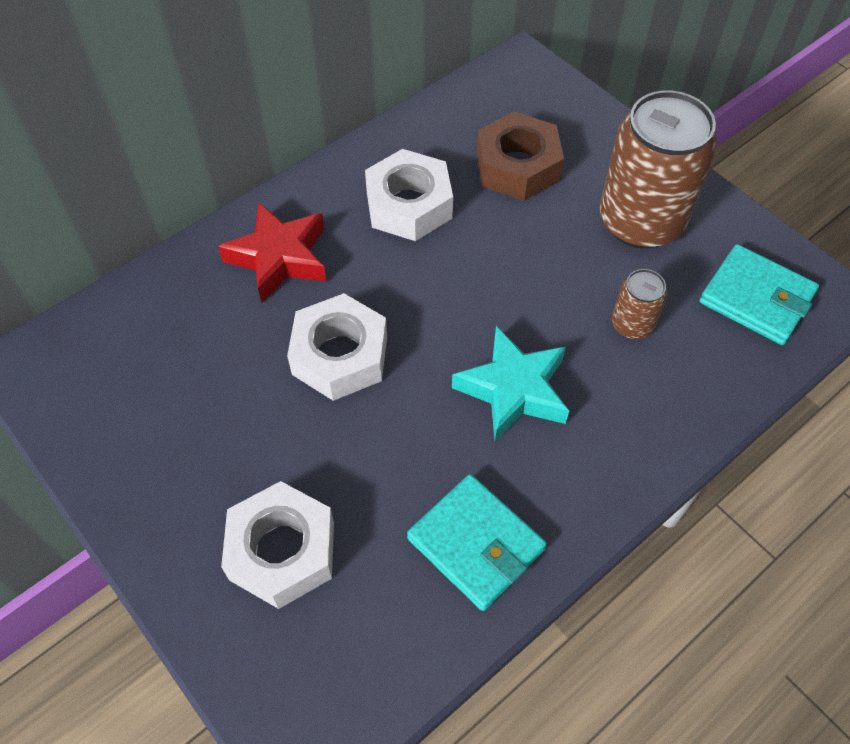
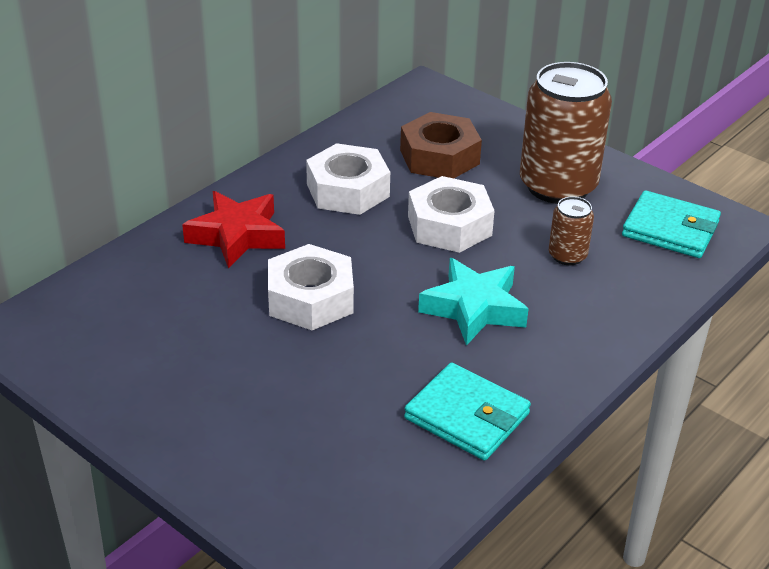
camera: 10 degrees left, 20 degrees down
(282, 551) = (291, 438): white nut -> white nut (449, 225)

